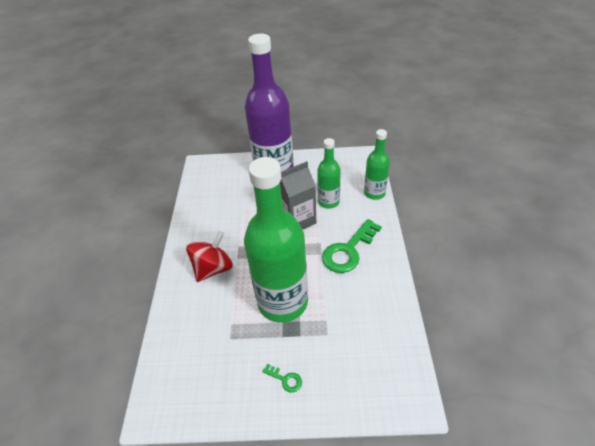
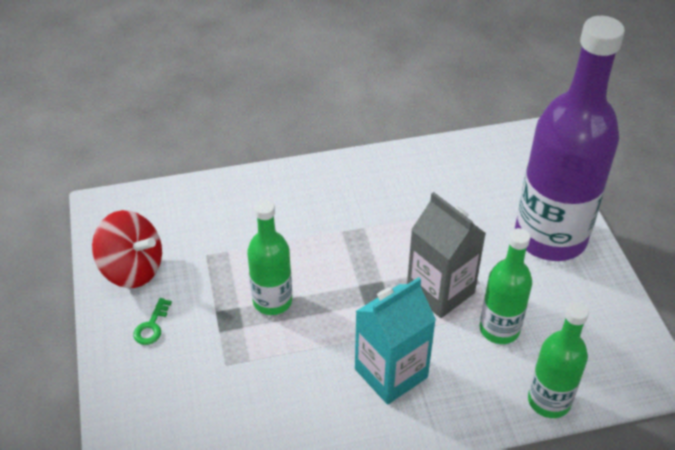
camera: 75 degrees right, 0 degrees up
(213, 268) = (316, 209): red spinning top -> red spinning top (132, 269)
(282, 302) = (272, 301): green bottle -> green bottle, size x0.51
(348, 250) = (391, 373): green key -> turquoise carton

